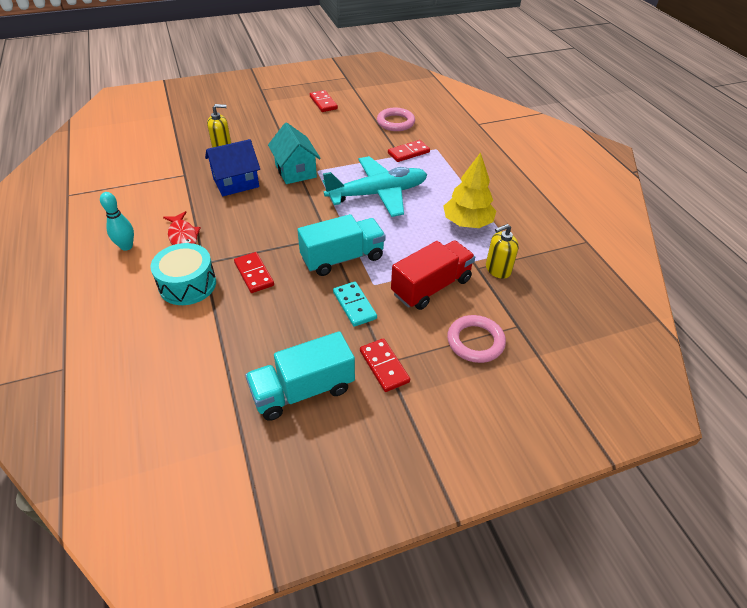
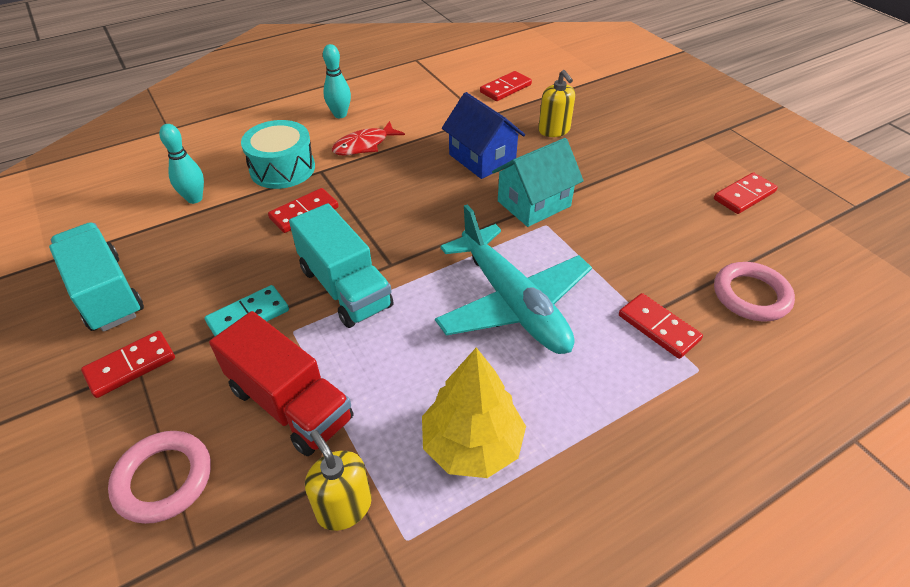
camera: 80 degrees right, 0 degrees up
(153, 158) = (505, 88): none -> red domino
(200, 341) = (194, 198): none -> turquoise bowling pin

